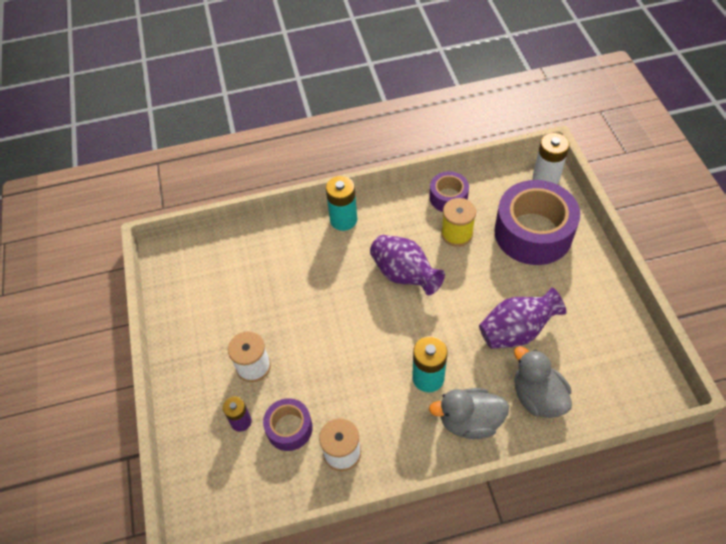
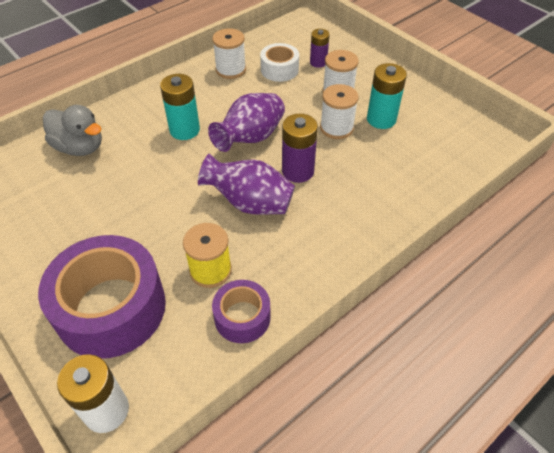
camera: 150 degrees right, 5 degrees down
(287, 321) = (336, 128): none -> white spool
(289, 428) = (279, 69): purple tape -> white tape
(343, 220) = (355, 237): turquoise battery -> turquoise battery (381, 119)
(350, 289) = (298, 171): none -> purple battery
(469, 421) = (137, 114): grey duck -> none
(516, 331) = (110, 191): purple vase -> purple vase (250, 138)

